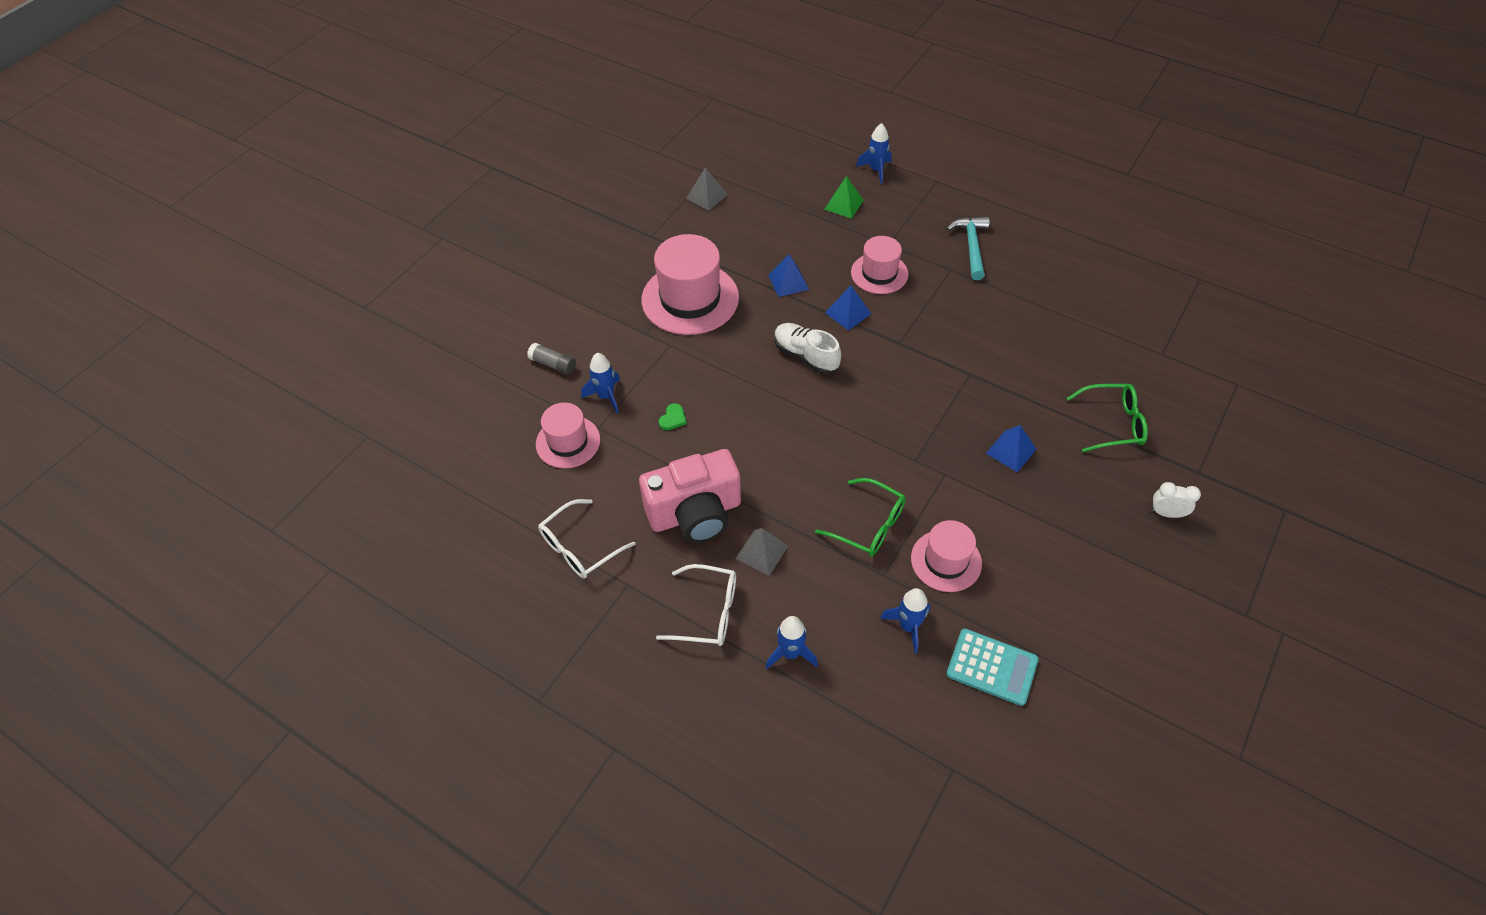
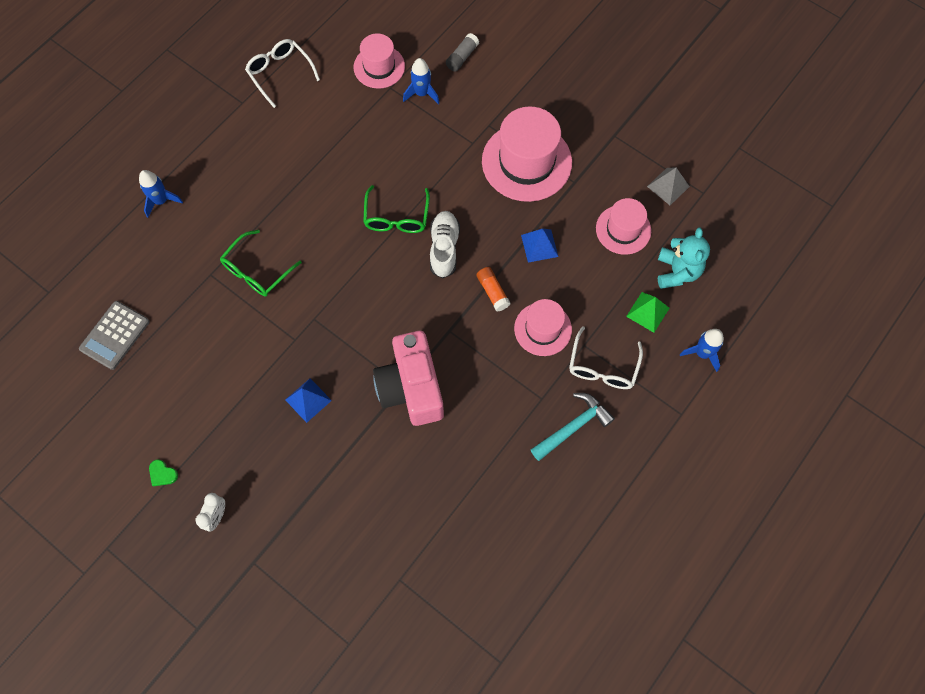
camera: 95 degrees right, 15 degrees up
(673, 418) = (390, 140): green heart -> green heart (162, 474)
(695, 513) = (294, 149): pink camera -> pink camera (411, 388)
(707, 612) = (207, 151): white glasses -> white glasses (603, 366)
(761, 552) = (249, 191): grey pyramid -> none
(798, 187) = (677, 272): none -> turquoise teddy bear
(806, 356) = (444, 248): white shoe -> white shoe turned 45 degrees counterclockwise
(848, 313) = (492, 292): blue pyramid -> orange glue stick
(908, 626) = (162, 283): blue rocket -> none
(946, 561) = (211, 322): pink hat -> pink hat (623, 229)
(971, 247) = (573, 427): turquoise hammer -> turquoise hammer turned 45 degrees counterclockwise
(992, 667) = (115, 335): turquoise calculator -> grey calculator
(1112, 423) = (322, 500): green glasses -> green glasses (396, 217)

